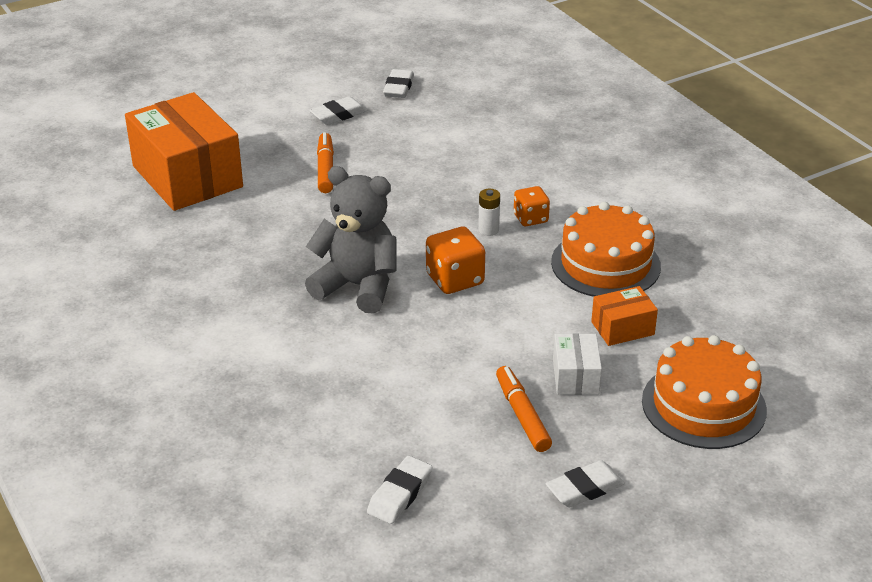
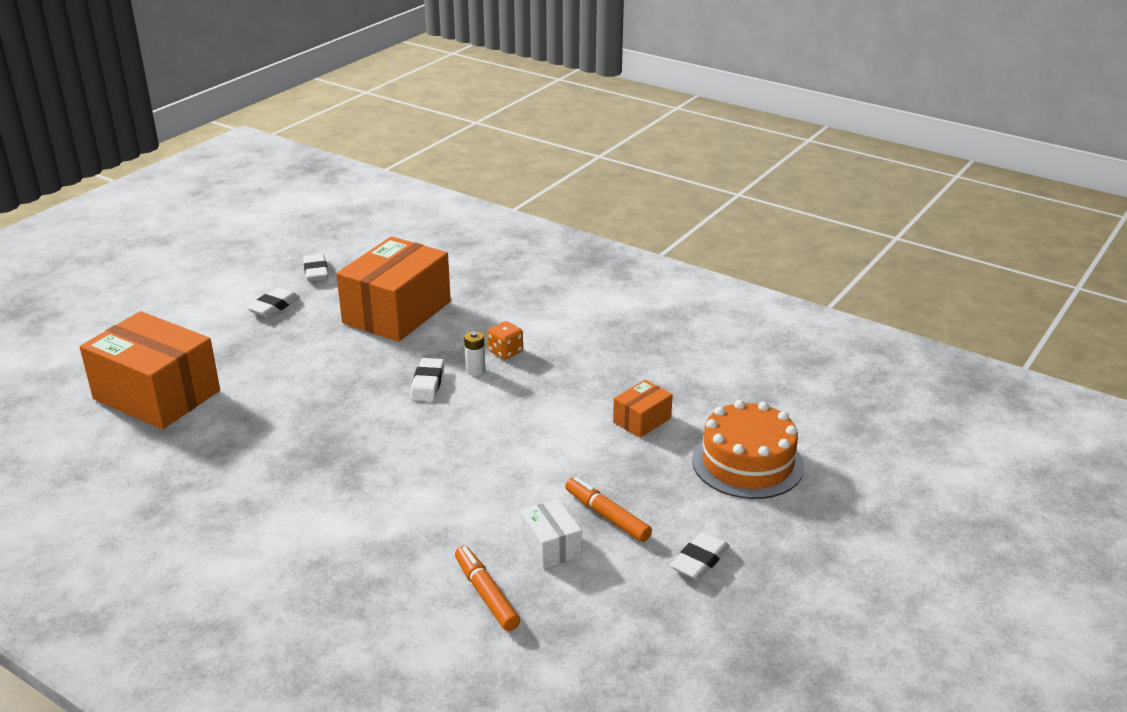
camera: 25 degrees left, 5 degrees down
(325, 169) = (291, 356): orange marker -> orange marker (486, 595)
(357, 286) = (388, 449): grey teddy bear -> none
(400, 494) = (546, 618): white eraser -> white eraser (427, 384)
(450, 149) = (397, 312): none -> orange box
(455, 279) = (473, 419): orange dice -> none
(575, 377) = (630, 471): white box -> white box (550, 546)
(605, 264) = (593, 373): orange cake -> none

